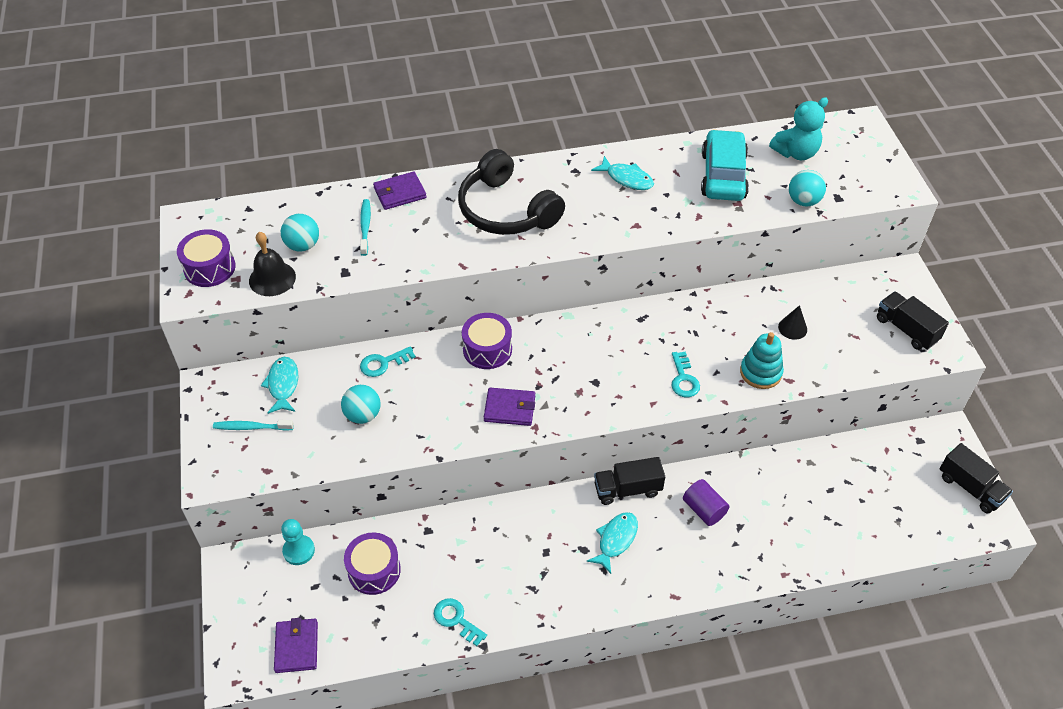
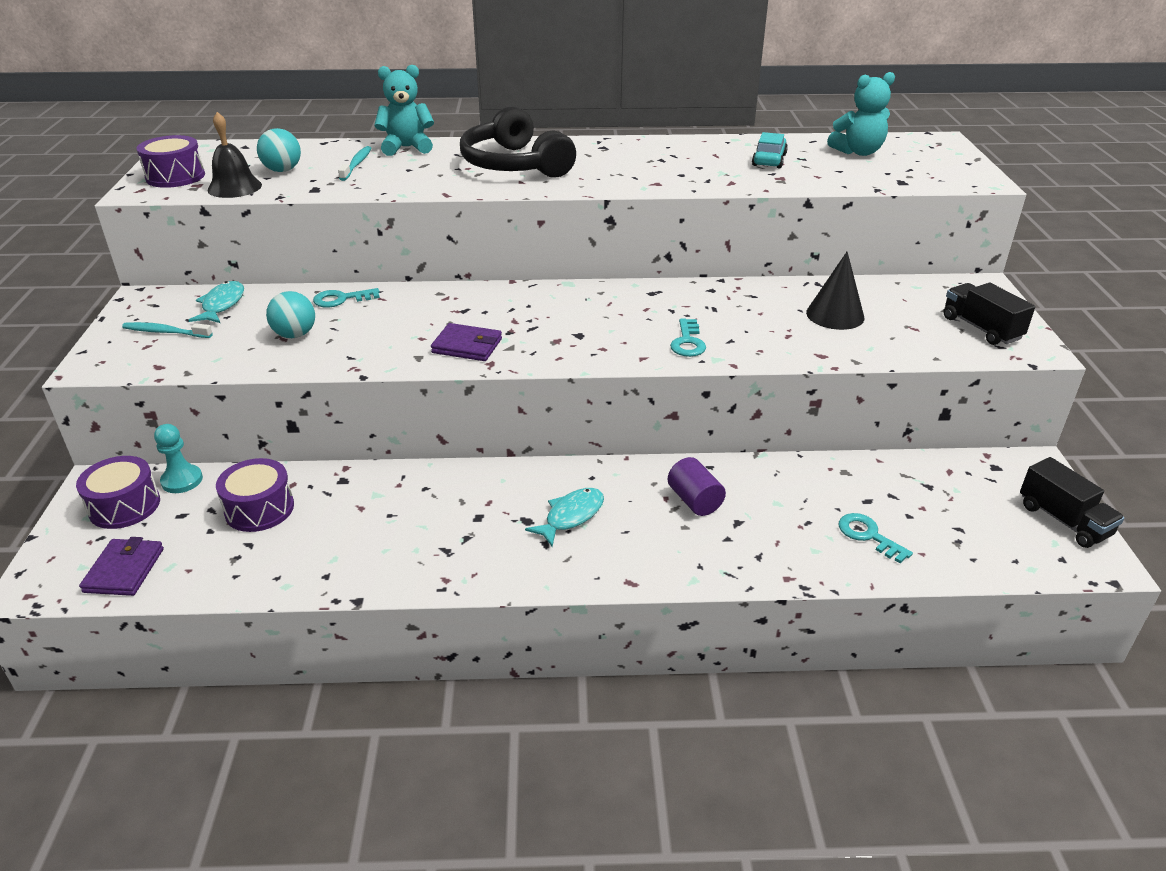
camera: 10 degrees right, 15 degrees down
(400, 193) = (407, 148): purple wallet -> turquoise teddy bear
(456, 620) = (335, 569): turquoise key -> turquoise key (868, 536)
(487, 349) = (464, 299): purple drum -> purple drum (124, 506)
(626, 178) = (658, 155): turquoise fish -> none
(627, 489) = (602, 471): black truck -> none
(723, 175) = (769, 160): turquoise car -> turquoise car, size x0.58
(760, 372) = (786, 346): turquoise stacking toy -> none
(792, 328) = (835, 315): black cone -> black cone, size x1.61
(803, 201) = (859, 181): turquoise ball -> none

